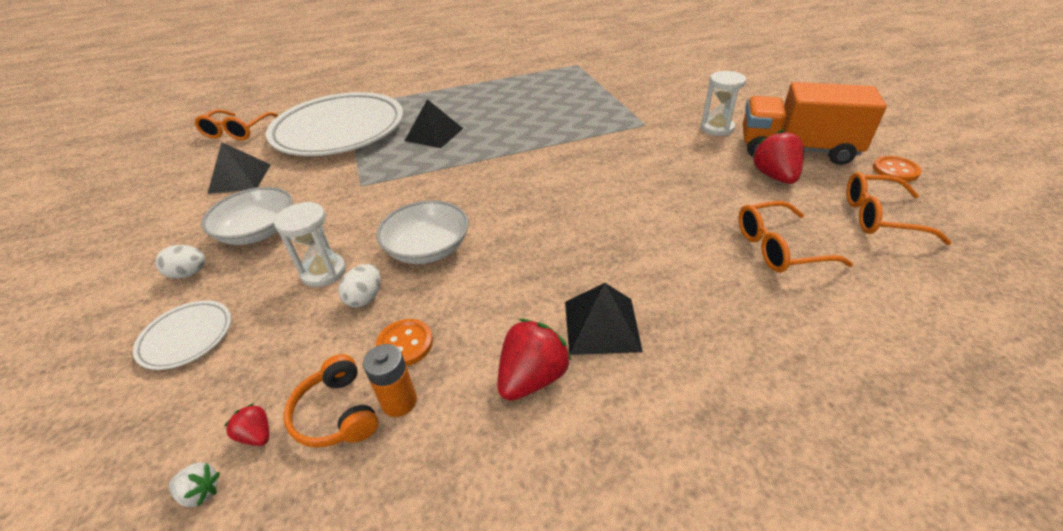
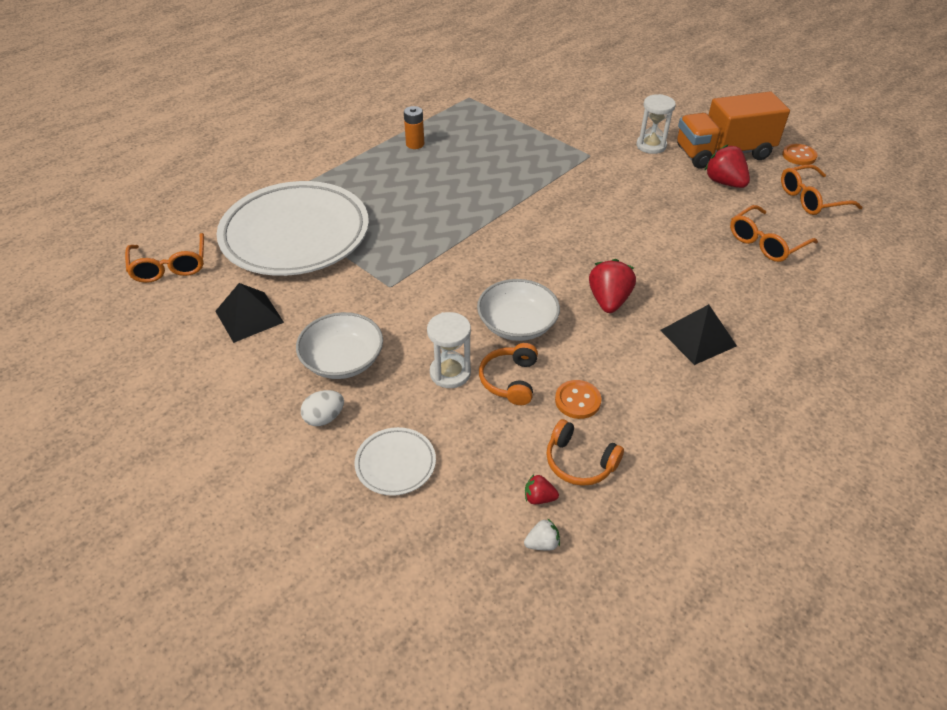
camera: 30 degrees left, 5 degrees up
(365, 298) = (509, 380): white egg -> orange headphones
(399, 401) = (614, 437): orange battery -> orange battery (415, 144)
(434, 134) = (403, 213): black pyramid -> none
(532, 377) = (684, 388): red strawberry -> red strawberry (609, 300)

